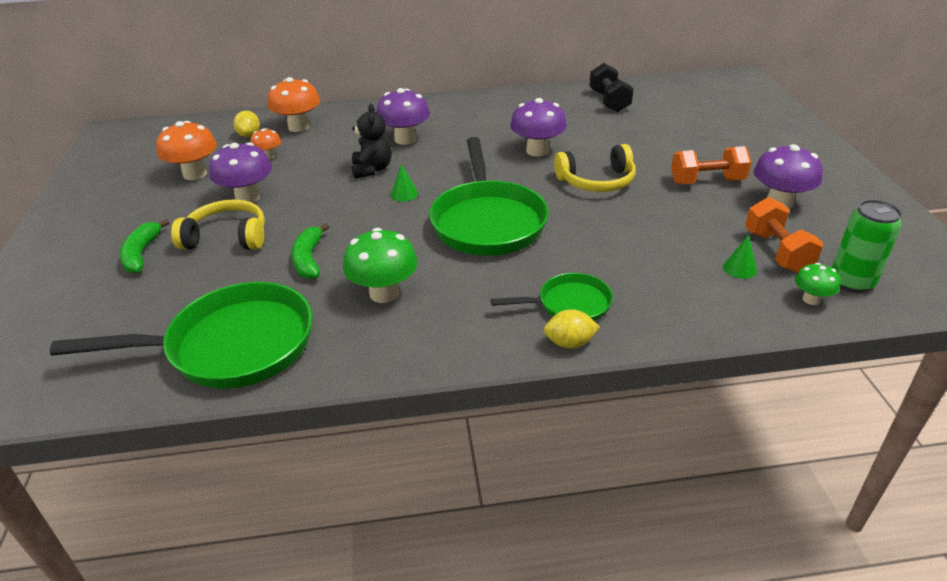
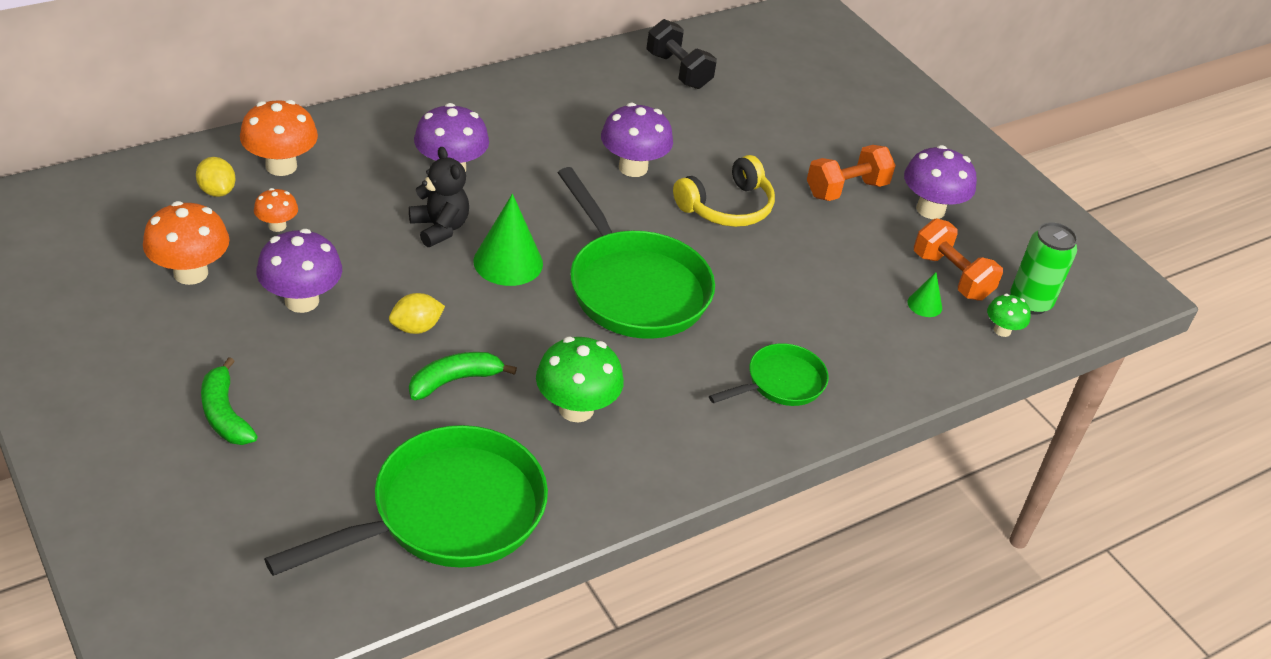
camera: 30 degrees left, 5 degrees up
(227, 237) = (323, 367): yellow headphones -> none
(309, 259) = (454, 380): green banana -> green banana turned 90 degrees clockwise
(404, 194) = (508, 262): green cone -> green cone, size x1.94
(570, 343) = (804, 429): yellow lemon -> yellow lemon (416, 327)

